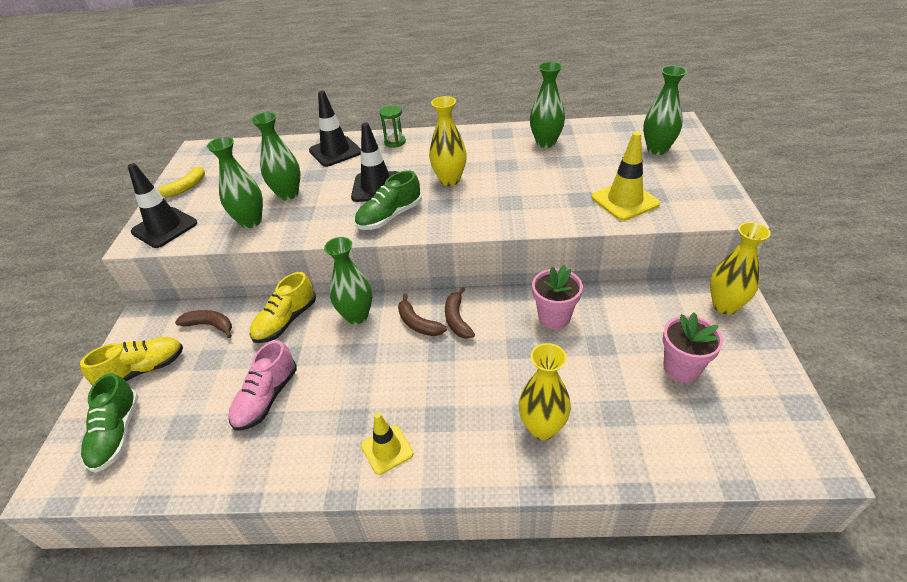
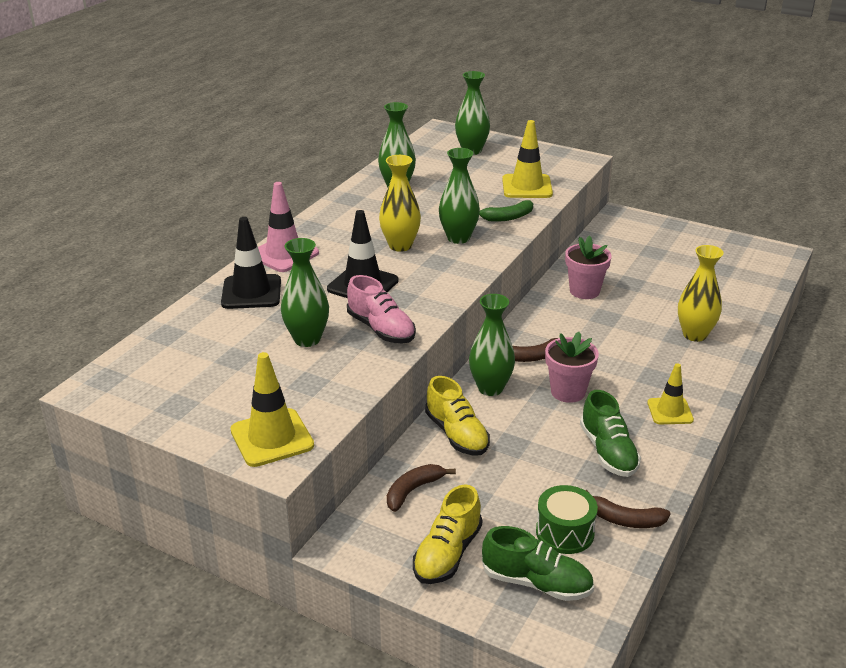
camera: 65 degrees left, 10 degrees down
(143, 370) = (447, 554): yellow shoe -> yellow shoe turned 150 degrees counterclockwise
(164, 227) = (272, 438): black traffic cone -> yellow traffic cone
(181, 430) = (565, 532): none -> green drum
(185, 188) = (189, 411): yellow banana -> none
(251, 221) = (335, 373): green vase -> green vase (458, 238)
(266, 398) = (561, 467): pink shoe -> pink shoe (381, 329)
(389, 217) = (426, 290): green shoe -> green shoe (608, 452)
(395, 142) = (284, 254): green hourglass -> pink traffic cone
(457, 319) = (546, 335): brown banana -> brown banana (625, 520)
(552, 211) = (507, 217): none -> green banana
(681, 368) = (678, 262): pink flower pot -> pink flower pot (568, 392)
(725, 306) = (632, 223): yellow vase -> none

